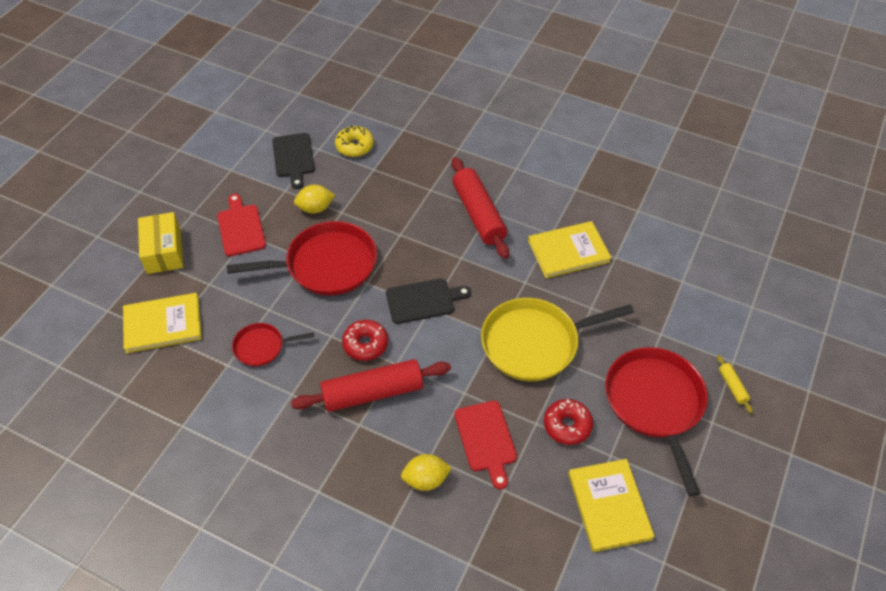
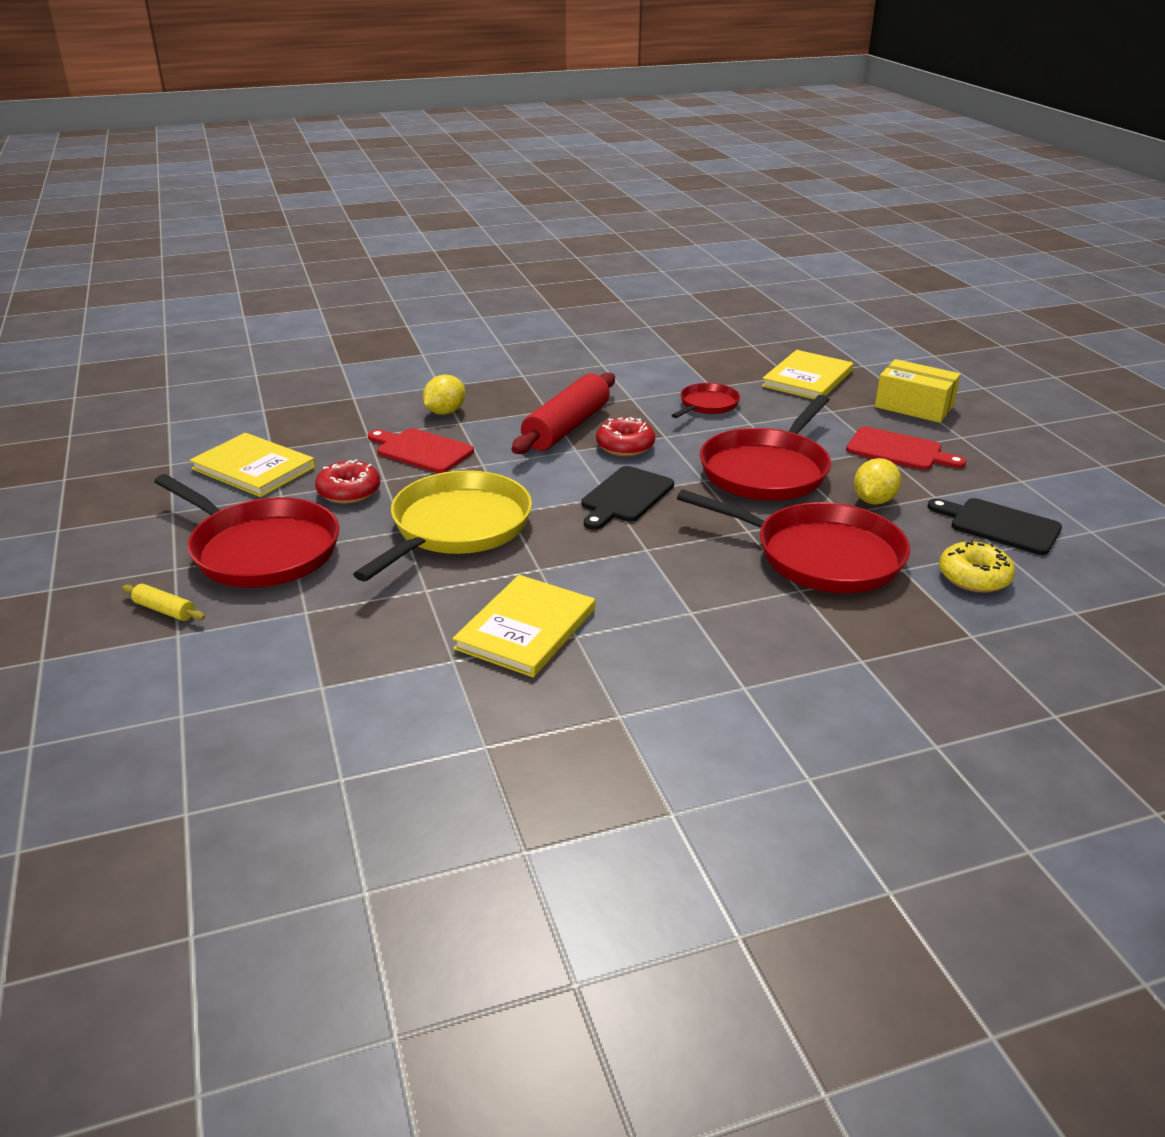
camera: 135 degrees right, 20 degrees down
(393, 198) = (821, 555): none -> red pan
(478, 214) = (698, 600): red rolling pin -> none

